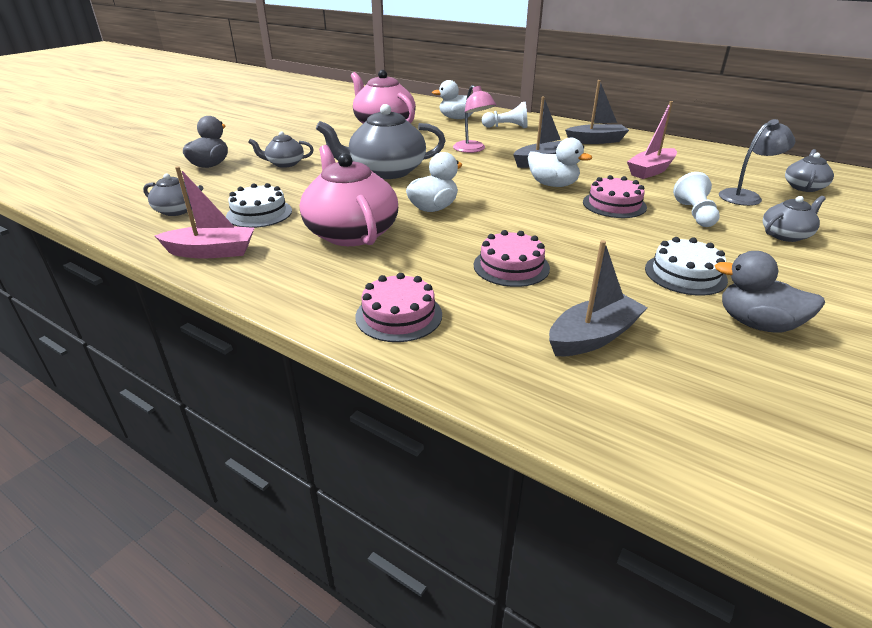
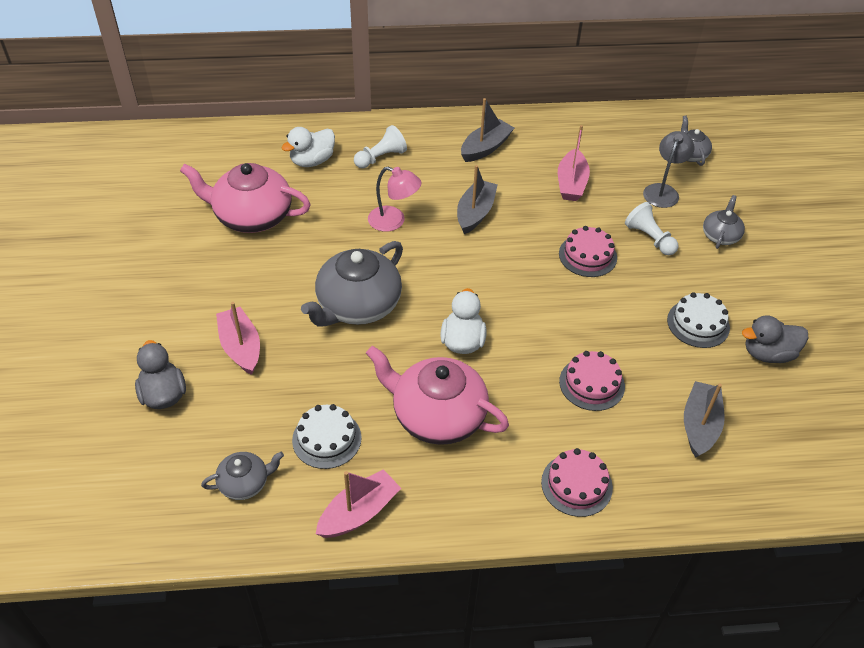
camera: 40 degrees left, 15 degrees up
(285, 164) = (241, 347): grey teapot -> pink boat
(553, 185) = (518, 249): white duck -> none

